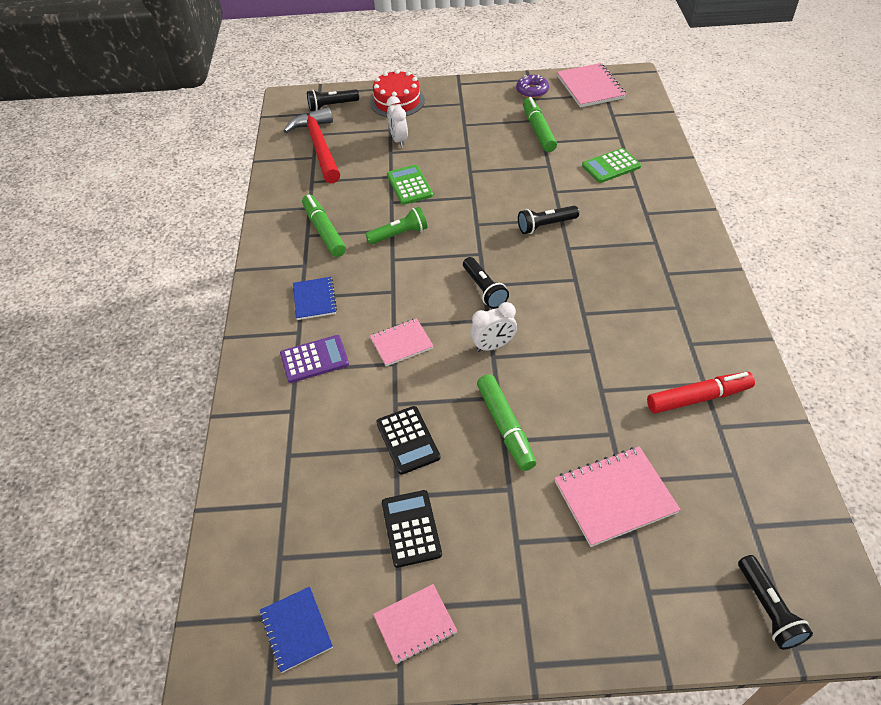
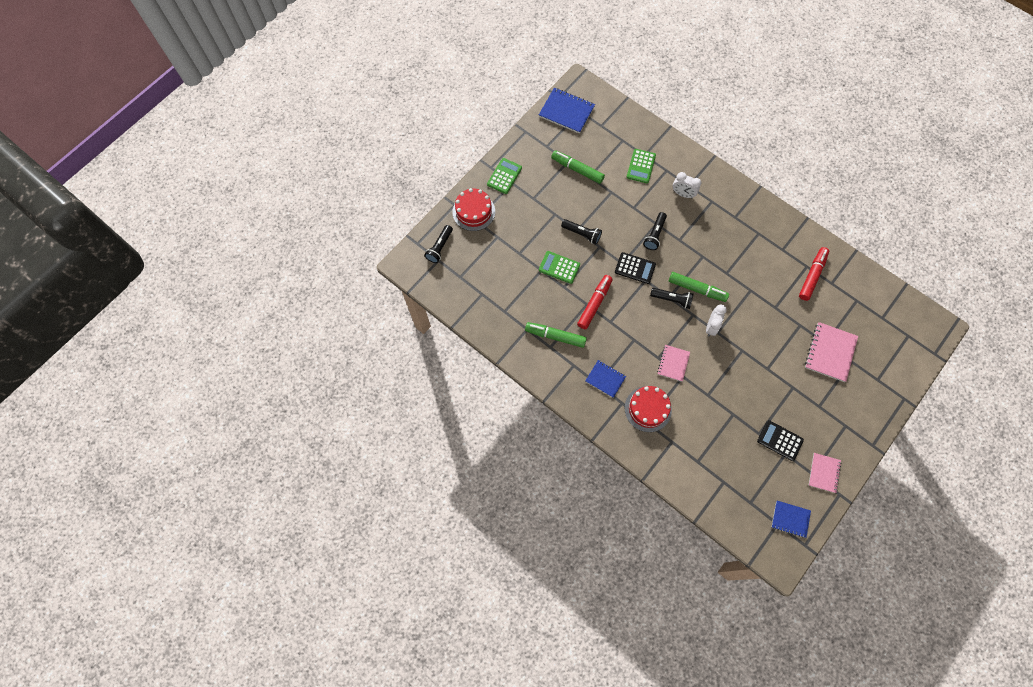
camera: 50 degrees left, 20 degrees up
(314, 359) = (648, 409): purple calculator -> red cake
(319, 146) = (474, 284): red hammer -> none
(399, 140) = (512, 240): white clock -> white clock (682, 194)
(399, 234) = (594, 304): green flashlight -> red marker
(408, 440) = (733, 406): black calculator -> black calculator (635, 268)
(461, 95) = (504, 176): none -> green calculator
(505, 427) = (761, 361): green marker -> green marker (697, 289)
(532, 91) = (539, 140): purple donut -> none
(590, 87) = (566, 111): pink notebook -> blue notebook
(768, 608) = (915, 347): black flashlight -> black flashlight (582, 234)

